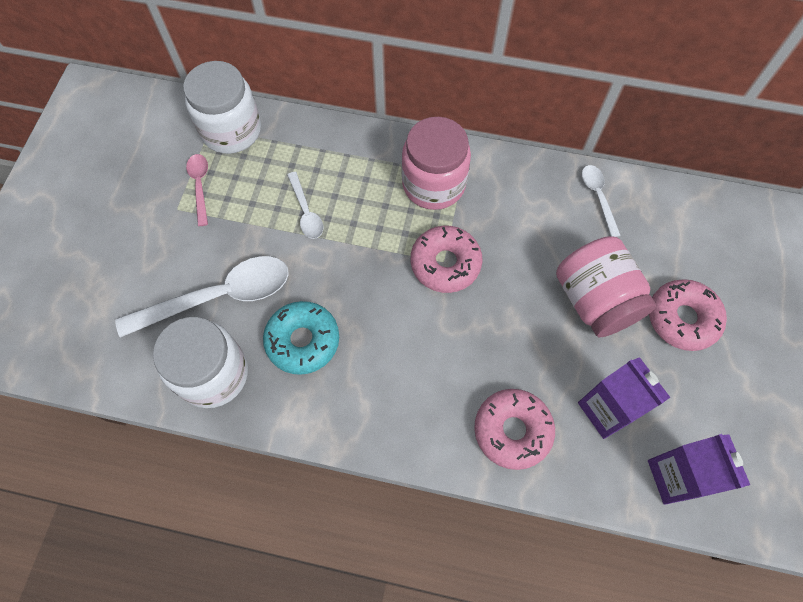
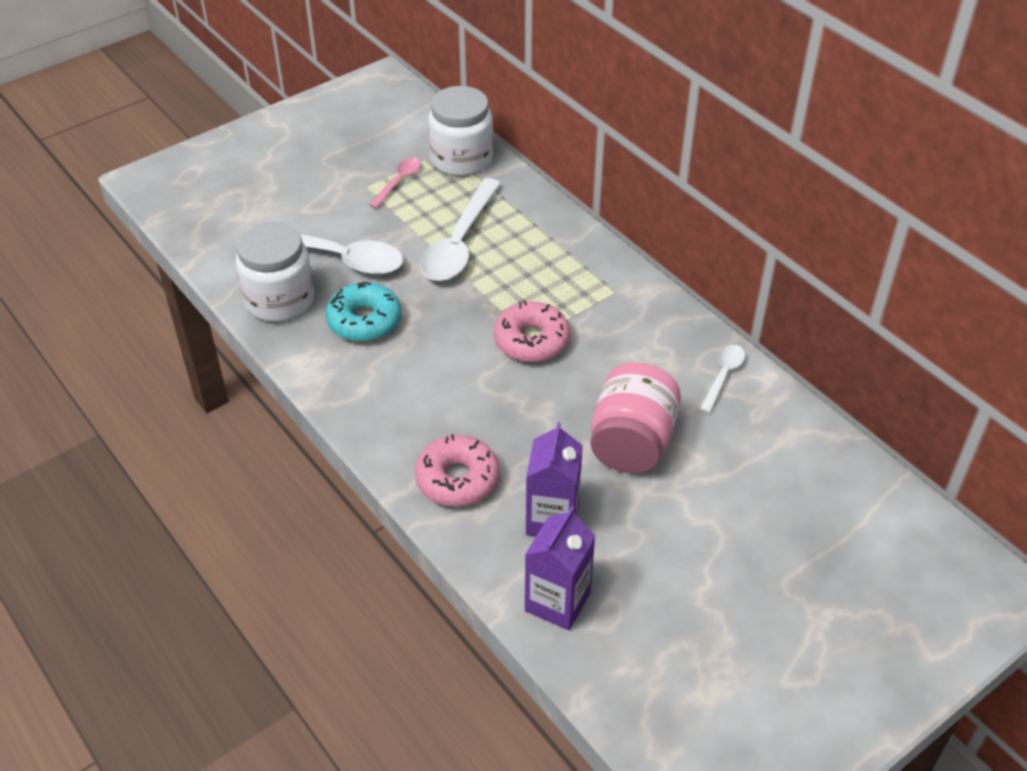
camera: 40 degrees right, 20 degrees down
(306, 212) = (459, 243): white spoon -> white spoon, size x1.99
(433, 184) = (584, 283): pink jar -> none
(682, 318) = (697, 505): pink donut -> none

